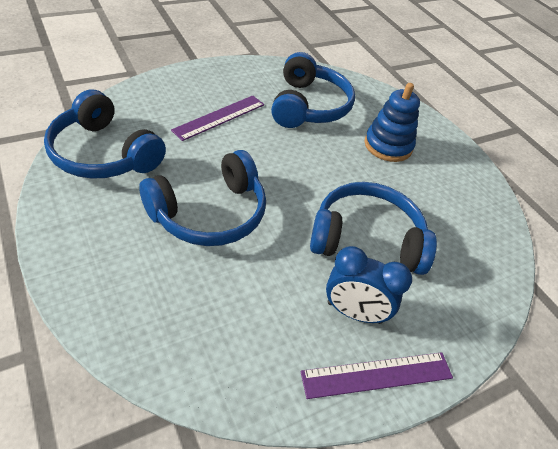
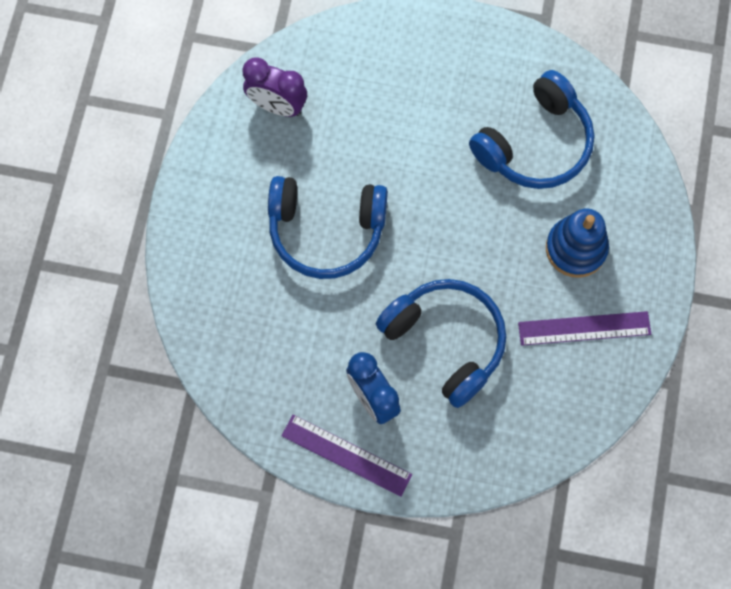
camera: 45 degrees right, 25 degrees up
(104, 154) = (277, 106): blue headphones -> purple clock
(219, 117) = (421, 111): purple ruler -> purple ruler (584, 328)

